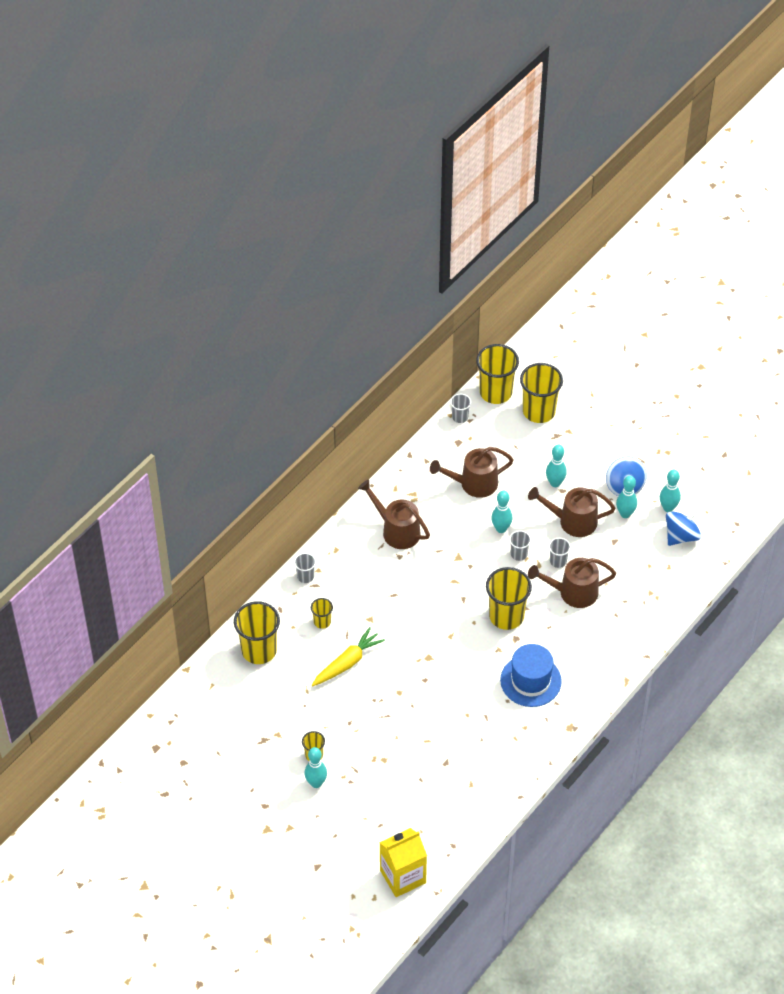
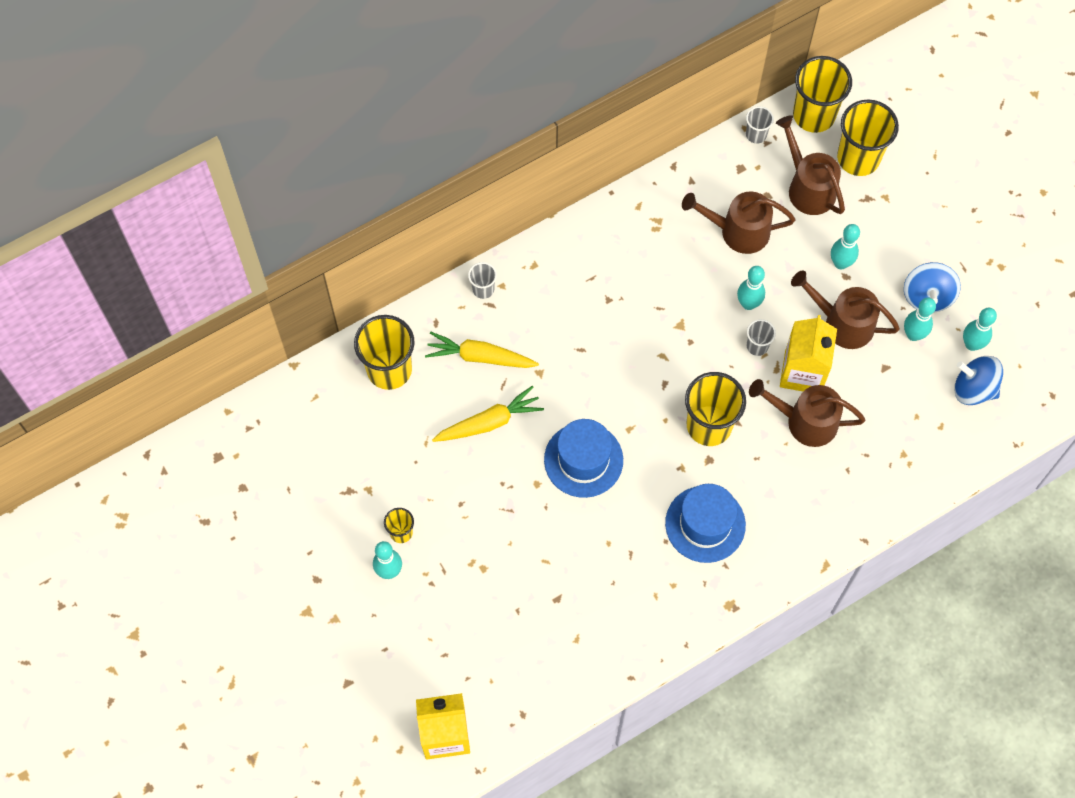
camera: 20 degrees right, 15 degrees up
(322, 622) = (480, 357): yellow cup -> yellow carrot
(396, 530) = (618, 264): brown watering can -> brown watering can (807, 187)
(426, 666) = (583, 460): none -> blue hat
(558, 561) = (803, 372): grey cup -> yellow carton
(681, 536) = (973, 389): blue spinning top -> blue spinning top turned 135 degrees counterclockwise

